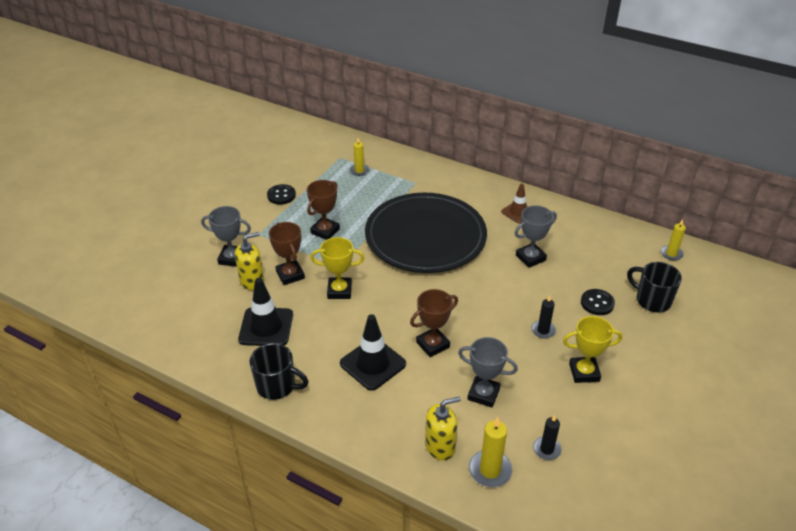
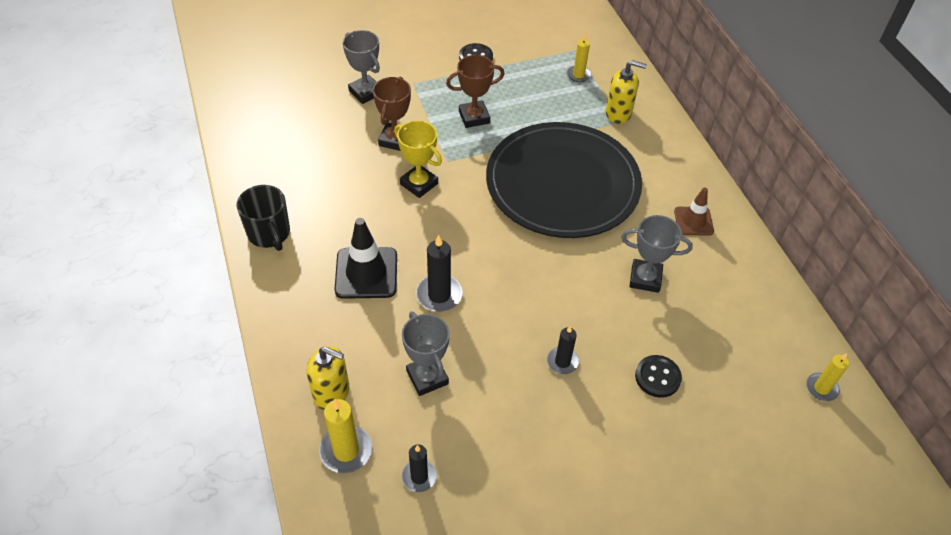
camera: 40 degrees right, 10 degrees up
(252, 281) = (358, 124): yellow soap dispenser -> yellow soap dispenser (618, 113)
(266, 327) = (321, 175): black traffic cone -> none
(432, 344) = (439, 295): brown trophy -> black candle
(584, 372) = (551, 435): yellow trophy -> none
(652, 300) = (726, 421): black mug -> none

